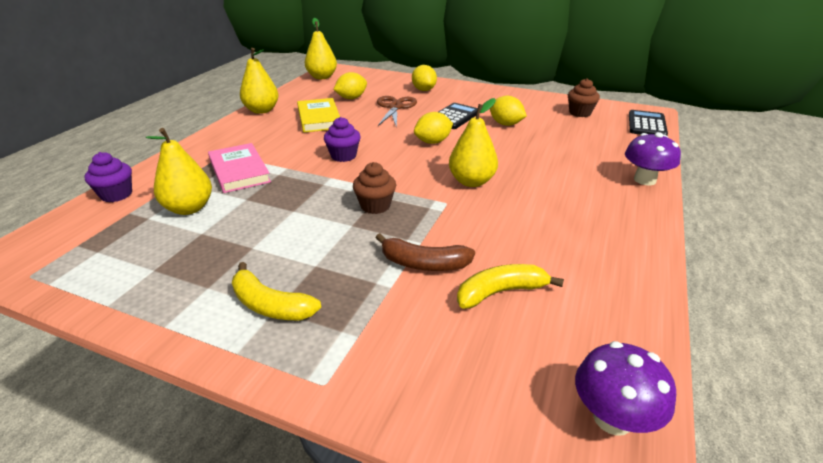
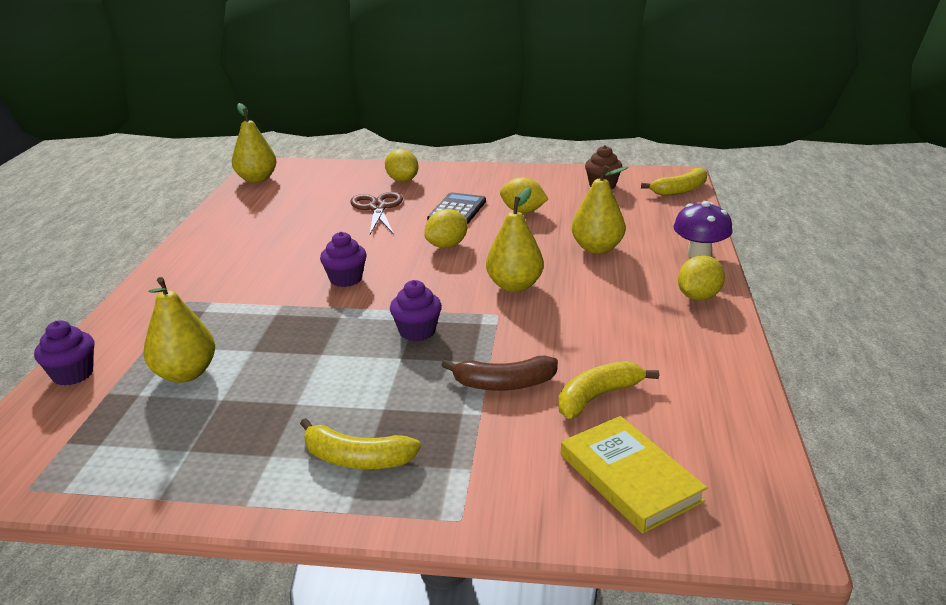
camera: 15 degrees left, 5 degrees down
(239, 171) = (222, 318): pink book -> none
(262, 110) = (201, 236): yellow pear -> yellow pear (597, 248)
(319, 118) = (286, 236): yellow book -> yellow book (630, 477)
(351, 98) = (314, 203): yellow lemon -> yellow lemon (698, 297)
(375, 206) = (417, 331): brown cupcake -> purple cupcake
(612, 418) = (745, 486): purple mushroom -> none
(647, 124) = (680, 190): black calculator -> yellow banana

